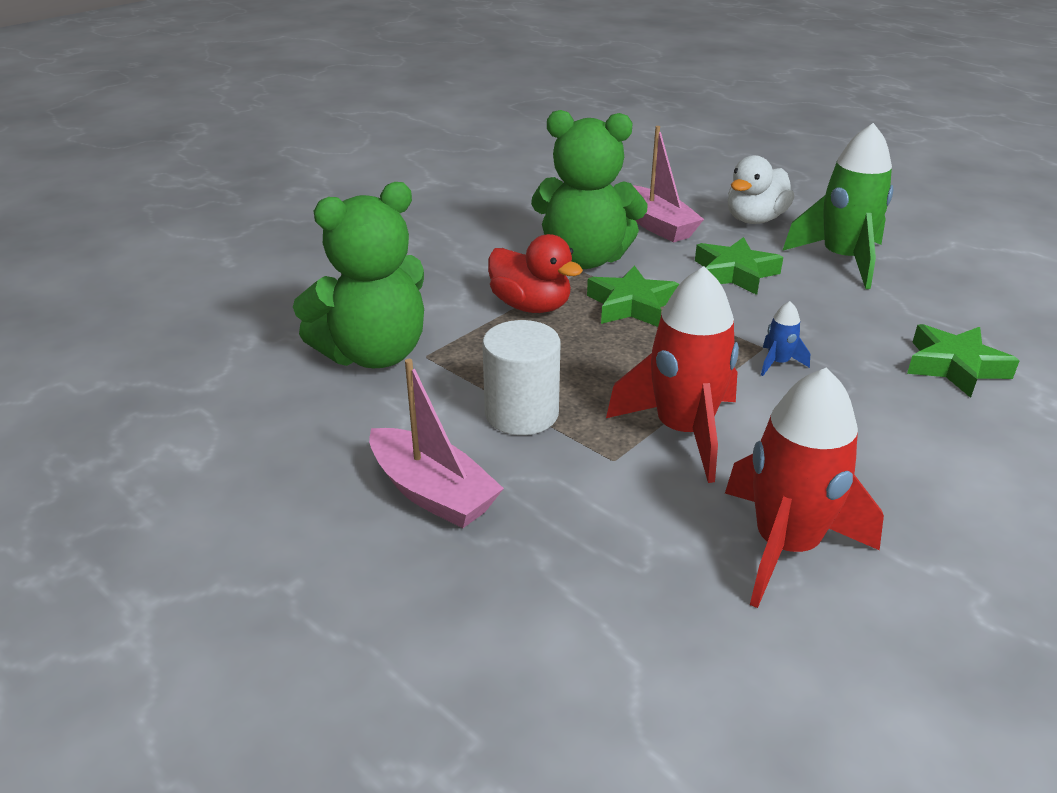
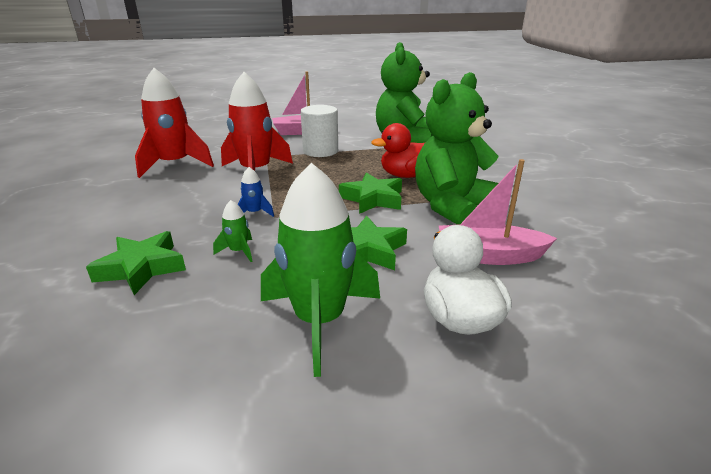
camera: 125 degrees right, 5 degrees down
(845, 332) = (238, 251): none -> green rocket

